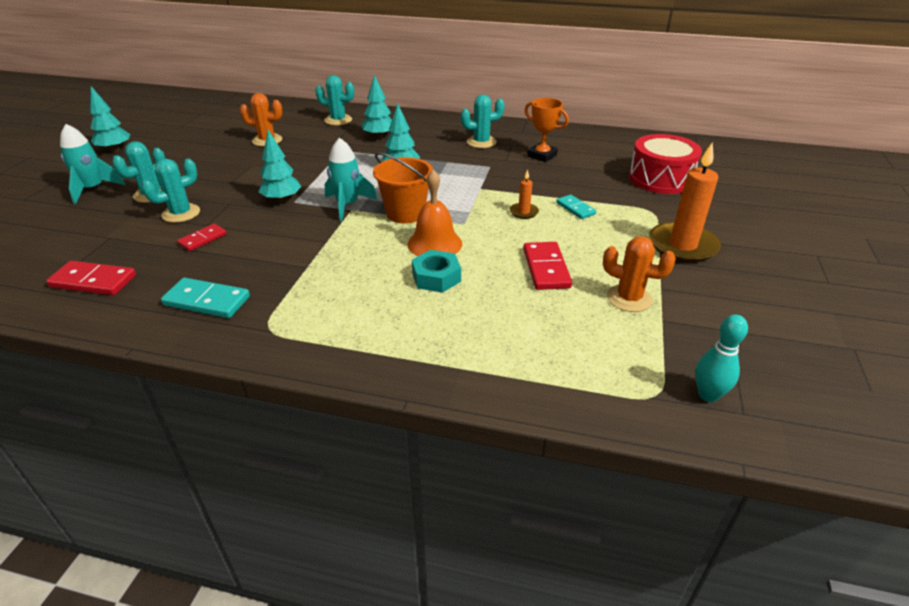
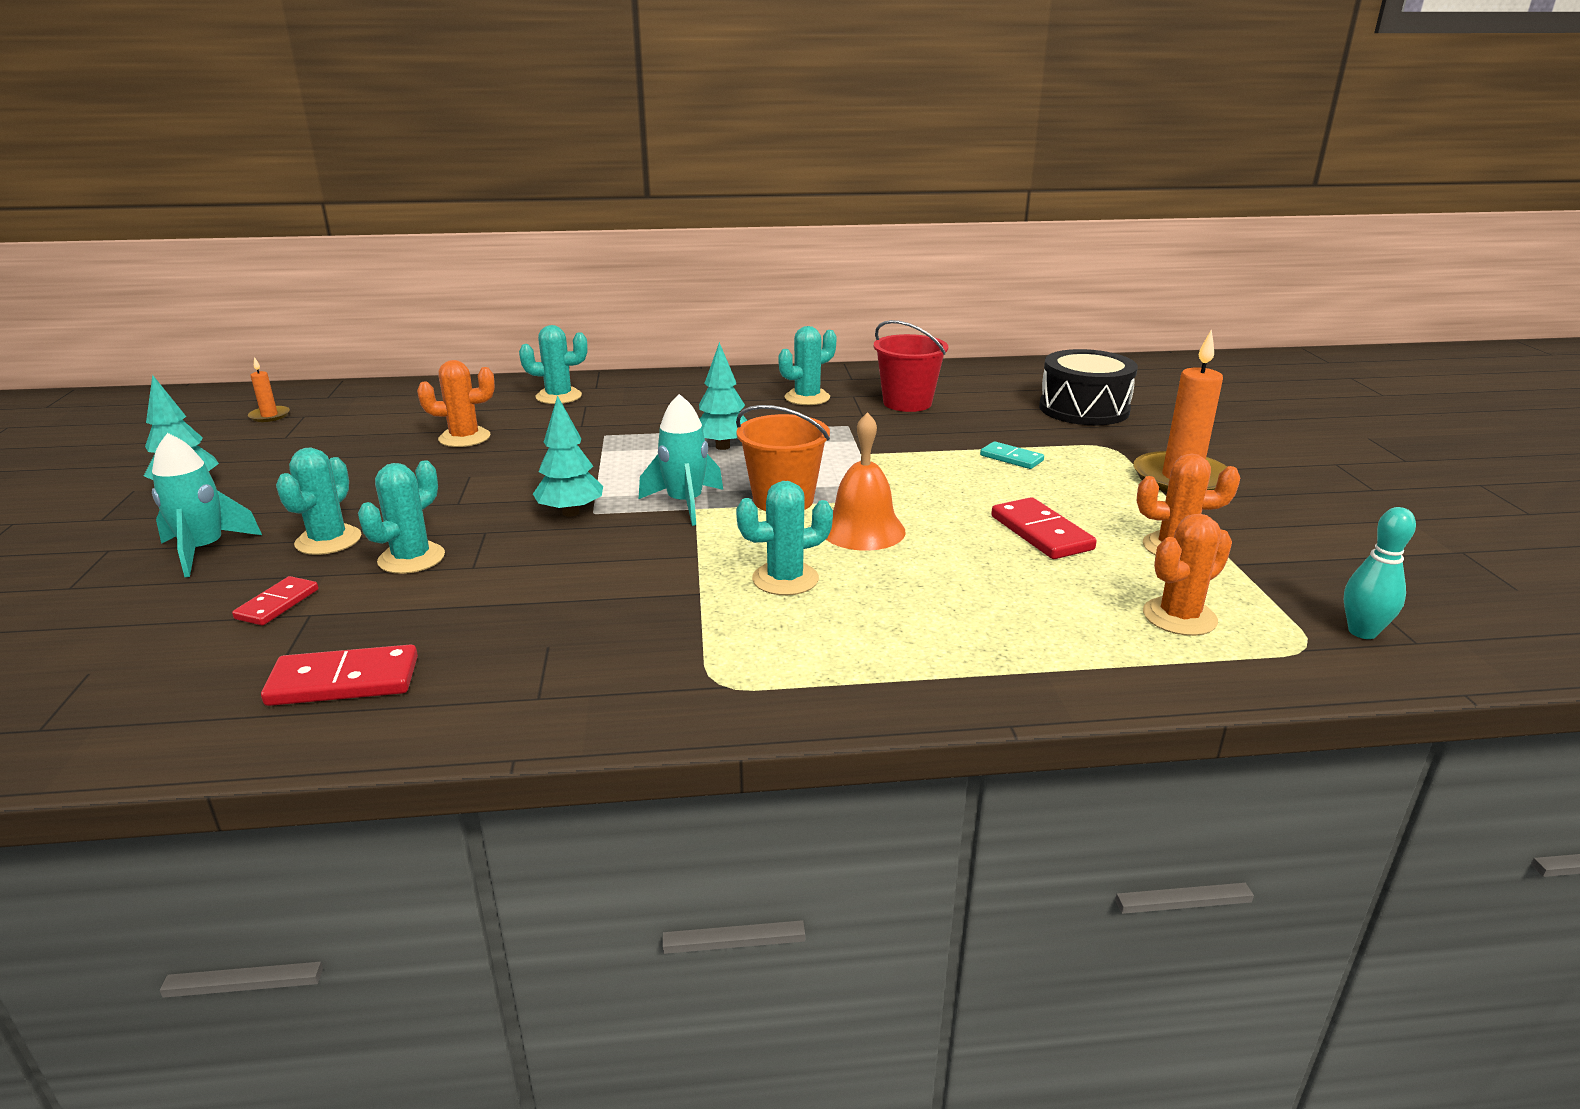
camera: 20 degrees left, 10 degrees down
(203, 239) = (487, 587): red domino -> red domino (277, 604)
(207, 301) = (581, 668): turquoise domino -> none
(361, 268) = (785, 579): none -> turquoise cactus
(379, 136) = (646, 409): turquoise tree -> none
(436, 277) = (905, 570): turquoise nut -> none
(523, 212) = (948, 473): orange candle -> orange candle (269, 416)
(542, 156) = (907, 403): orange trophy -> red bucket
(584, 351) = (1179, 617): none -> orange cactus
(660, 179) = (1084, 409): red drum -> black drum

